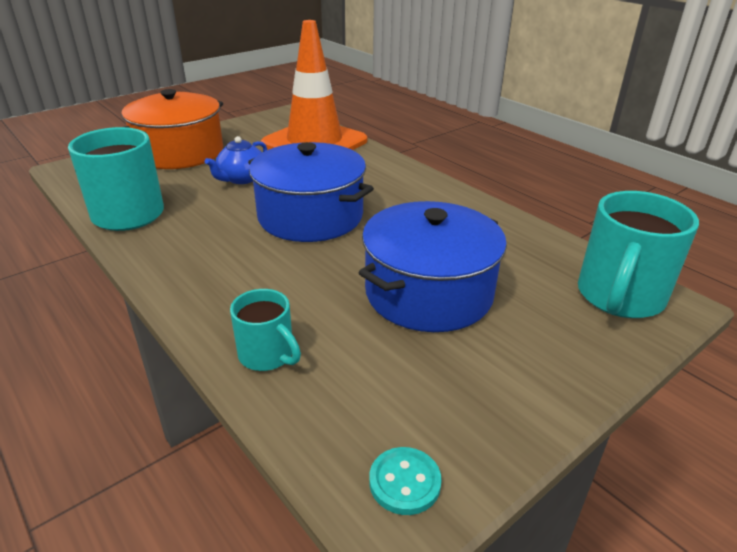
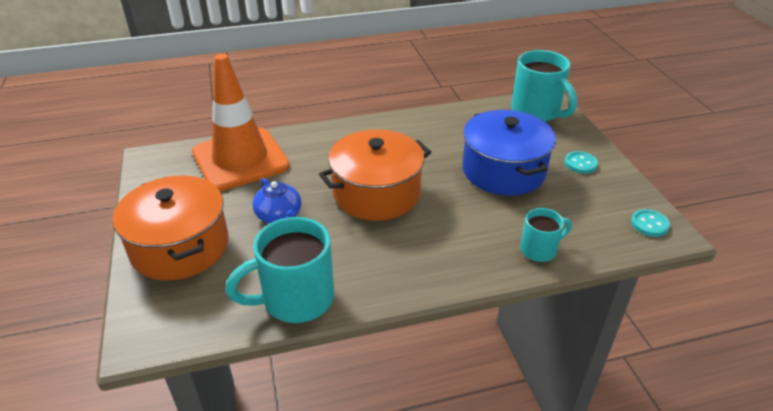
camera: 65 degrees left, 5 degrees up
(310, 216) = (376, 193): blue pot -> orange pot
(518, 367) = (580, 164): none -> turquoise button

